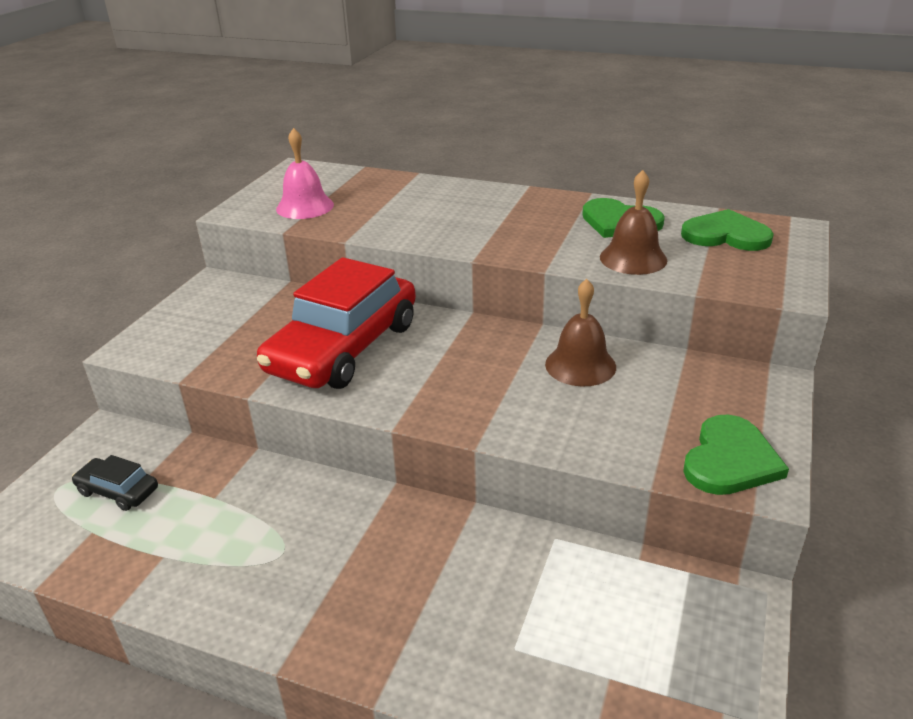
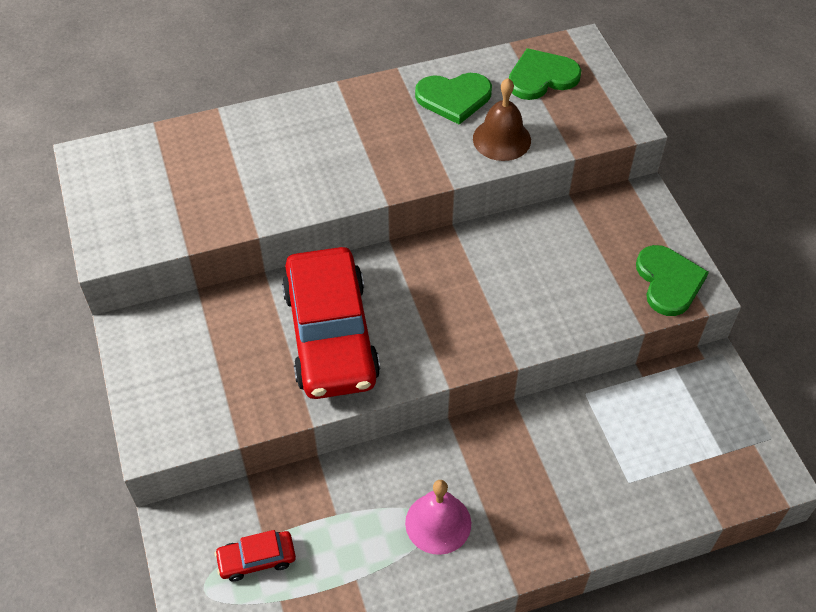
camera: 40 degrees left, 20 degrees up
(118, 491) = (257, 559): black car -> red car
(305, 206) = (166, 210): pink bell -> pink bell (438, 523)
(580, 365) = (516, 251): brown bell -> none

